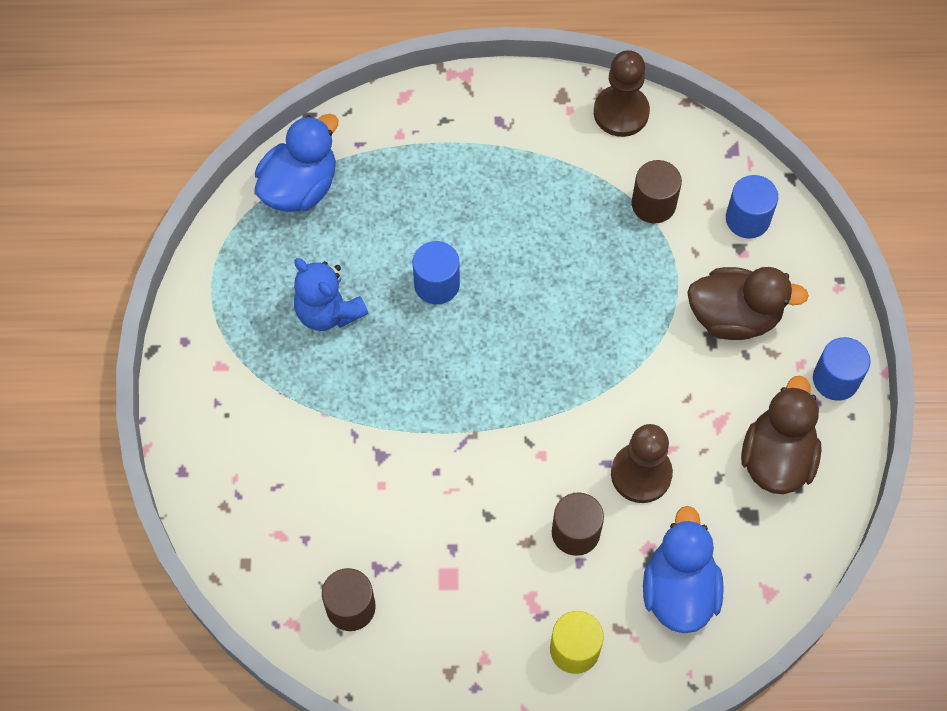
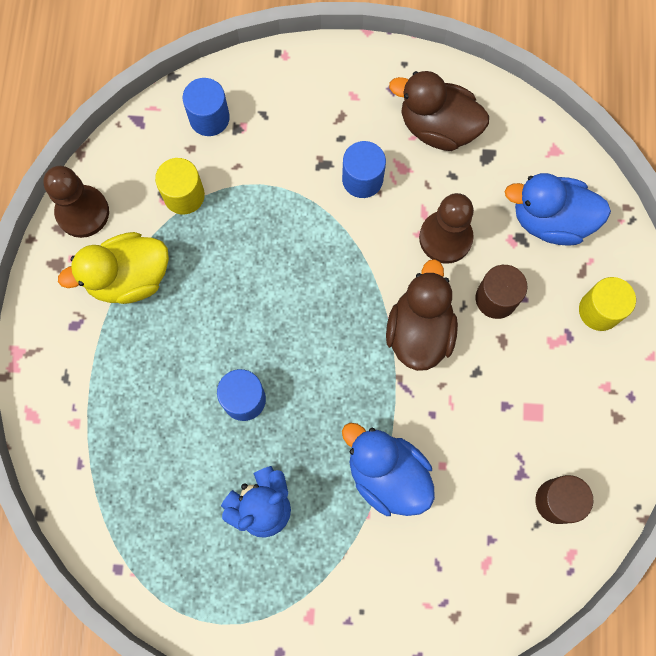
camera: 85 degrees left, 10 degrees up
(300, 187) = (121, 527): blue duck -> blue duck (387, 474)
(555, 163) = (129, 278): none -> yellow duck
(653, 204) = (184, 195): brown cylinder -> yellow cylinder
(734, 316) = (304, 142): brown duck -> brown duck (419, 331)
(835, 379) = (370, 70): blue cylinder -> blue cylinder (362, 179)

